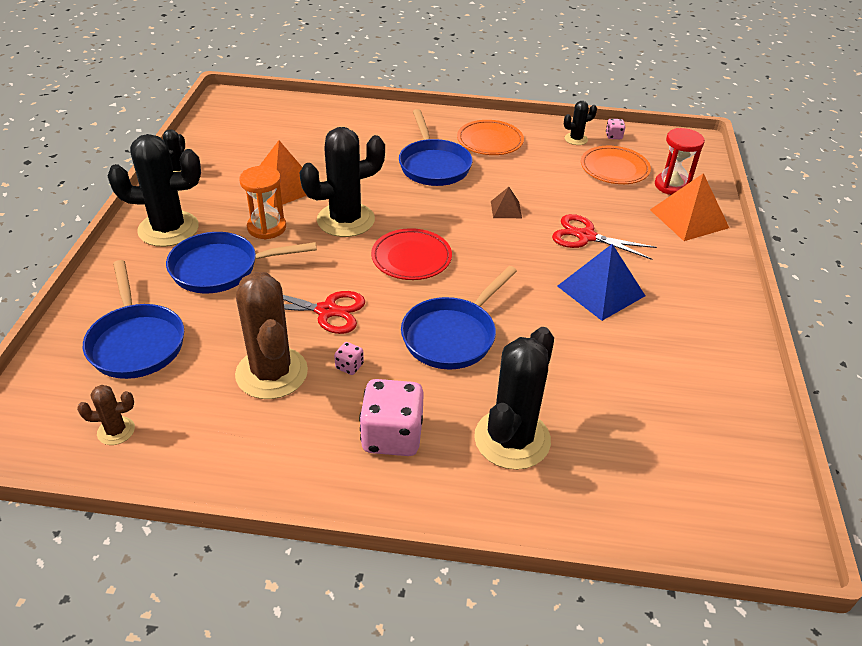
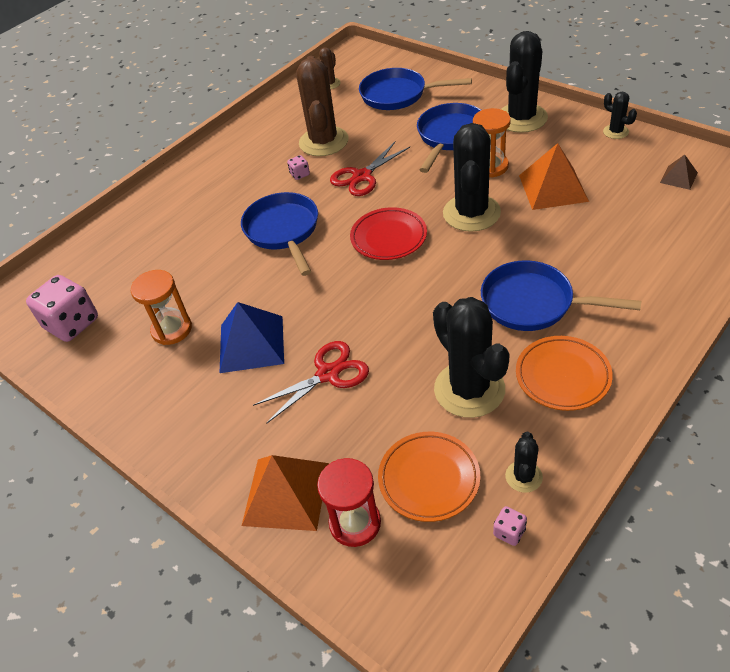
camera: 130 degrees right, 5 degrees up
(271, 373) = (323, 142): brown cactus -> brown cactus turned 75 degrees clockwise
(392, 436) = (229, 178): pink dice -> pink dice (72, 324)
(506, 209) = (415, 330): brown pyramid -> brown pyramid (678, 177)
(512, 439) = (176, 227): black cactus -> black cactus (469, 389)
(638, 353) = (172, 329): none -> orange hourglass

